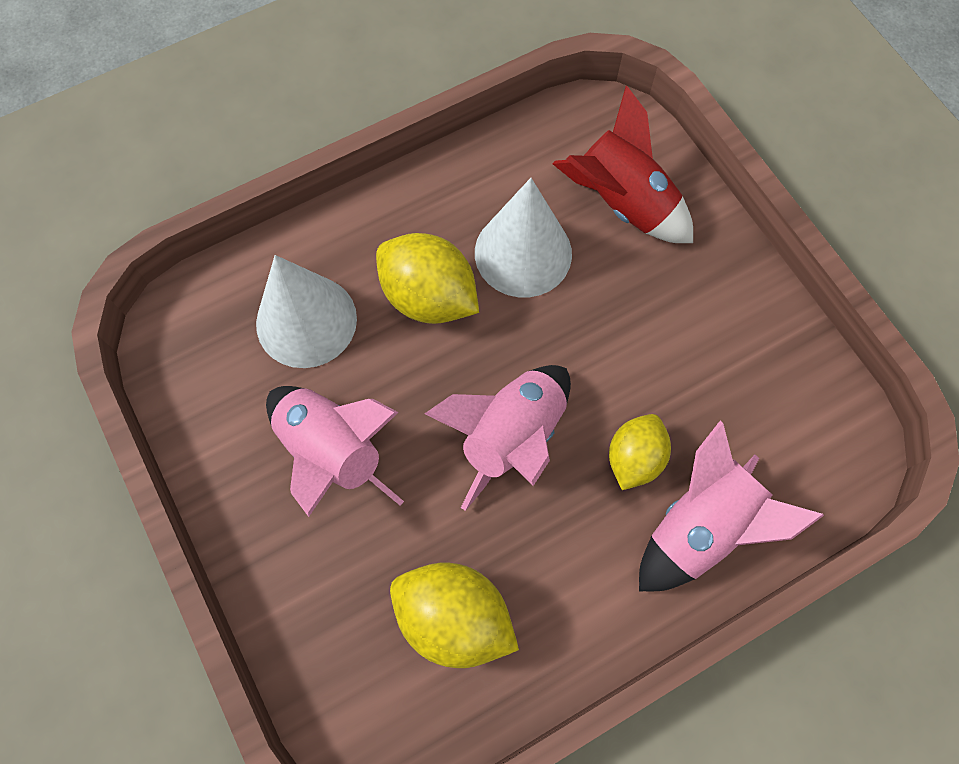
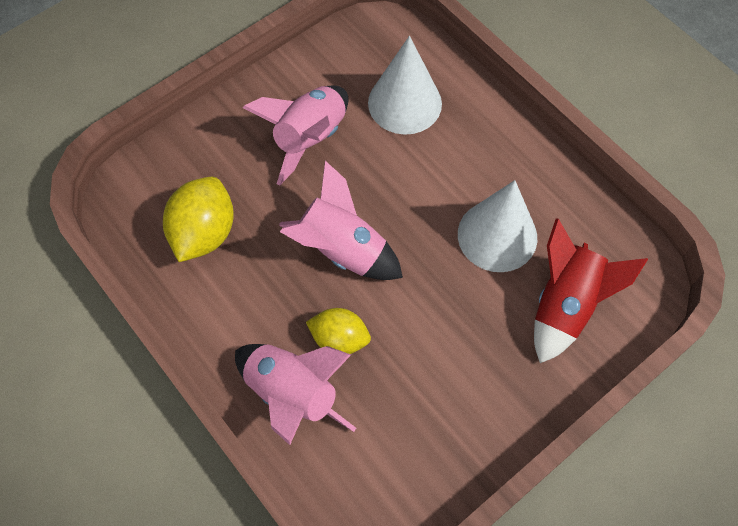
camera: 80 degrees right, 5 degrees down
(429, 297) = (442, 176): yellow lemon -> none

